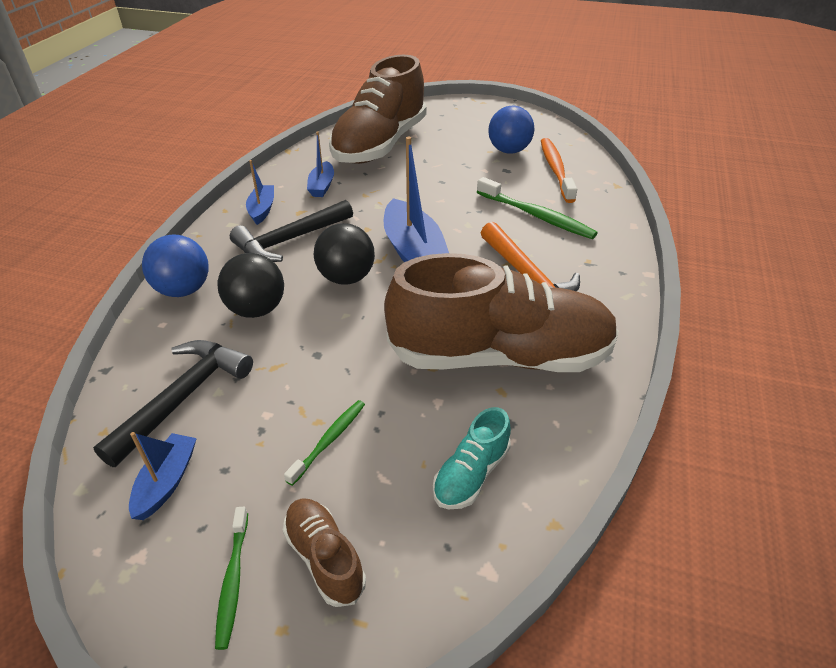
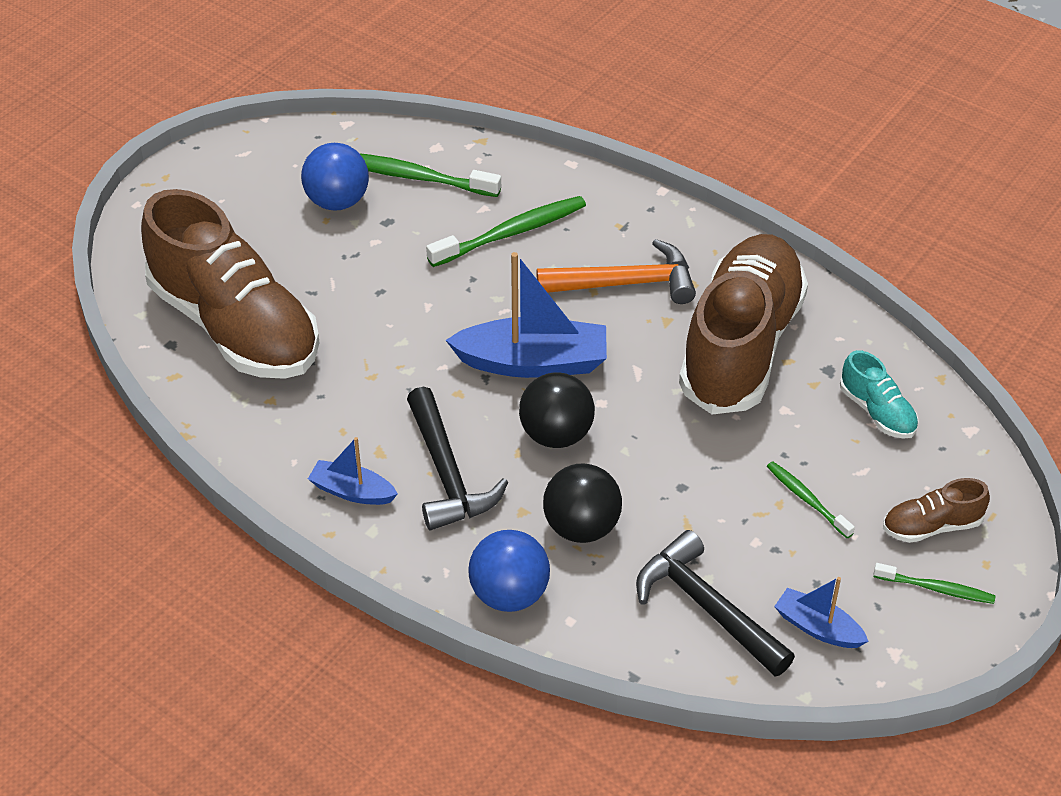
camera: 70 degrees left, 5 degrees up
(322, 186) = (322, 416): blue boat -> none
(555, 170) = (414, 177): orange toothbrush -> green toothbrush

